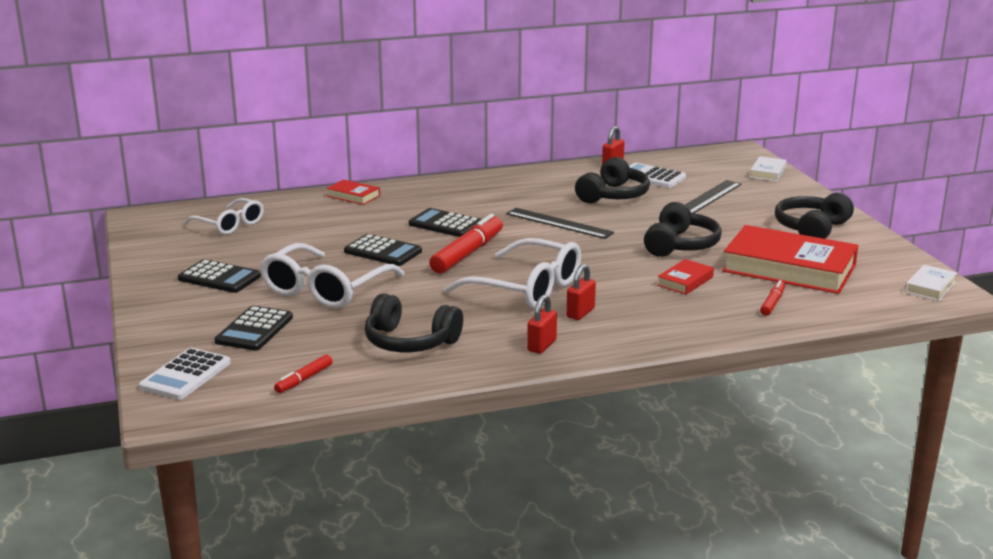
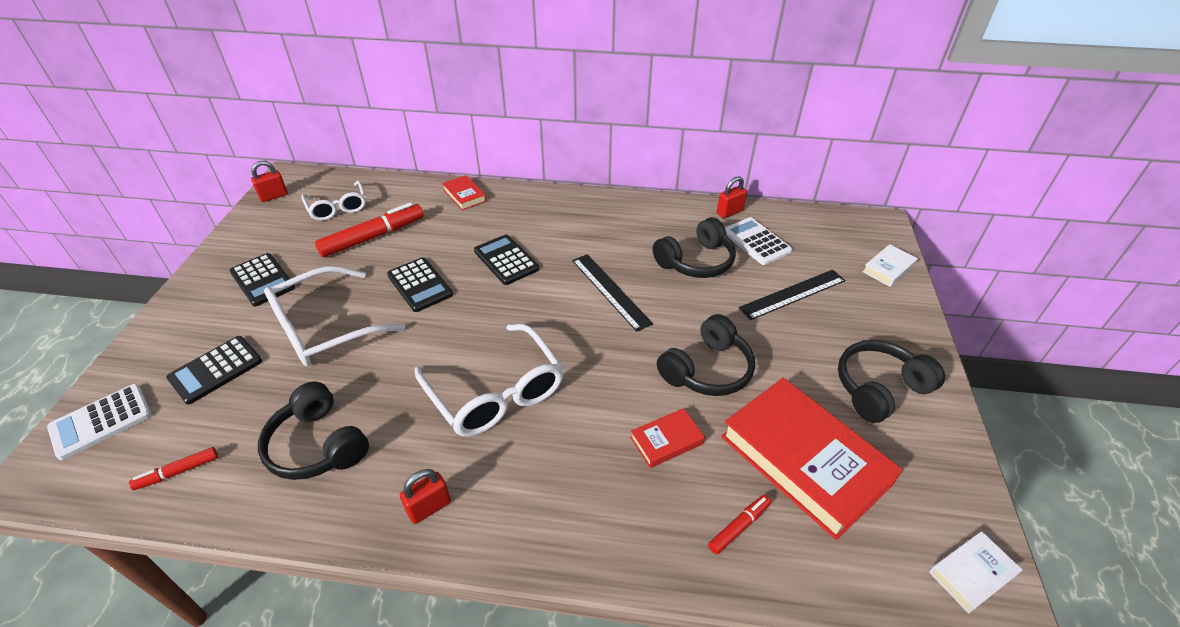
camera: 25 degrees right, 20 degrees up
(467, 253) = (488, 313): red marker -> red marker (373, 237)
(580, 313) = (514, 459): red padlock -> red padlock (274, 196)

